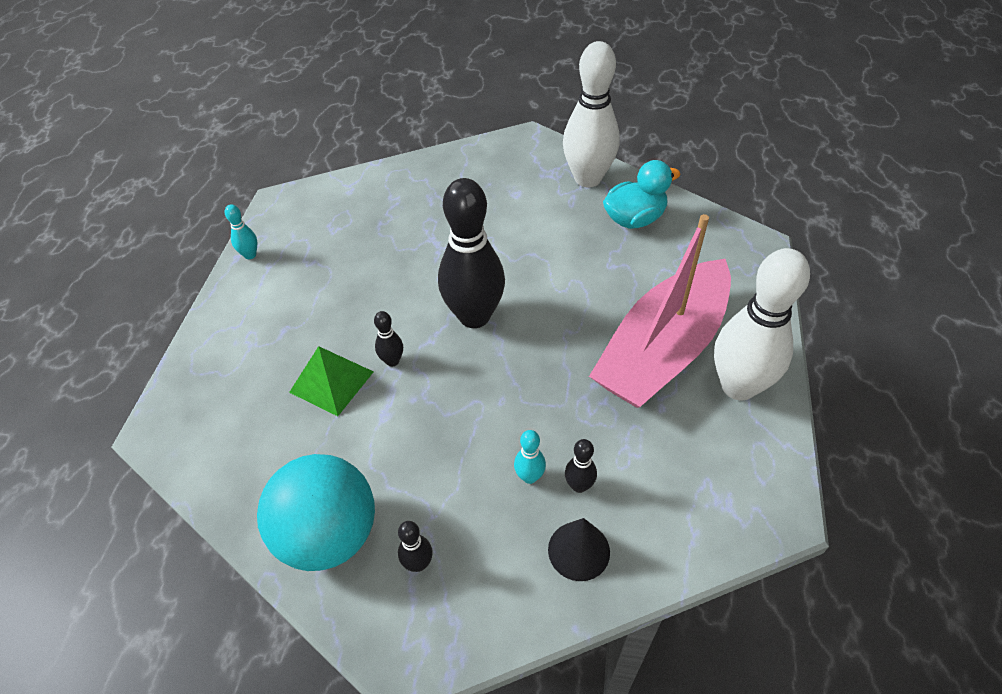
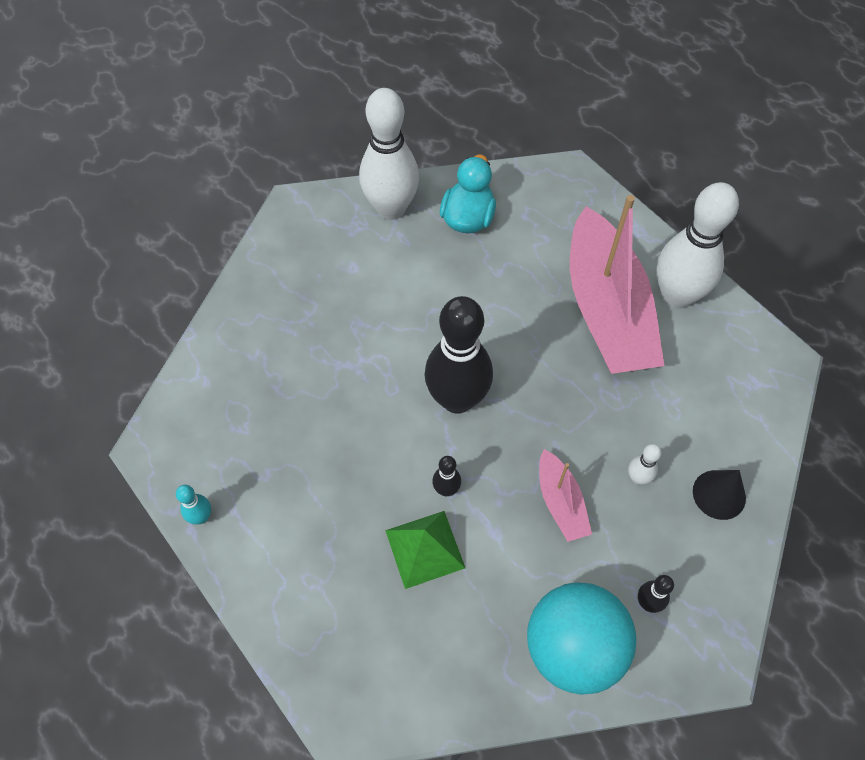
camera: 50 degrees left, 10 degrees up
(452, 438) = (560, 502): none -> pink boat
(529, 477) = (638, 478): turquoise bowling pin -> white bowling pin
(579, 485) = (671, 454): black bowling pin -> none

